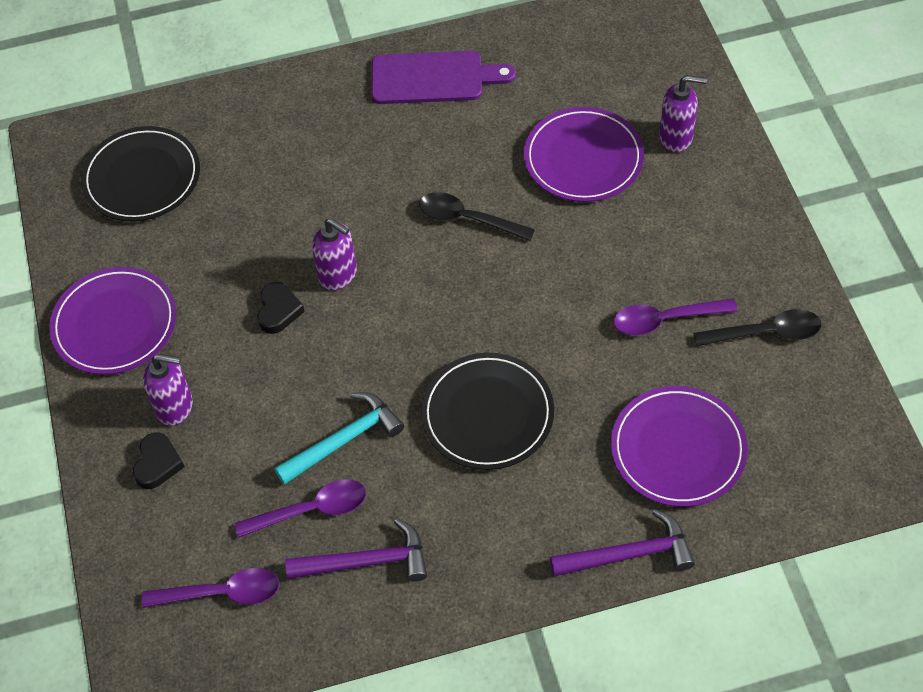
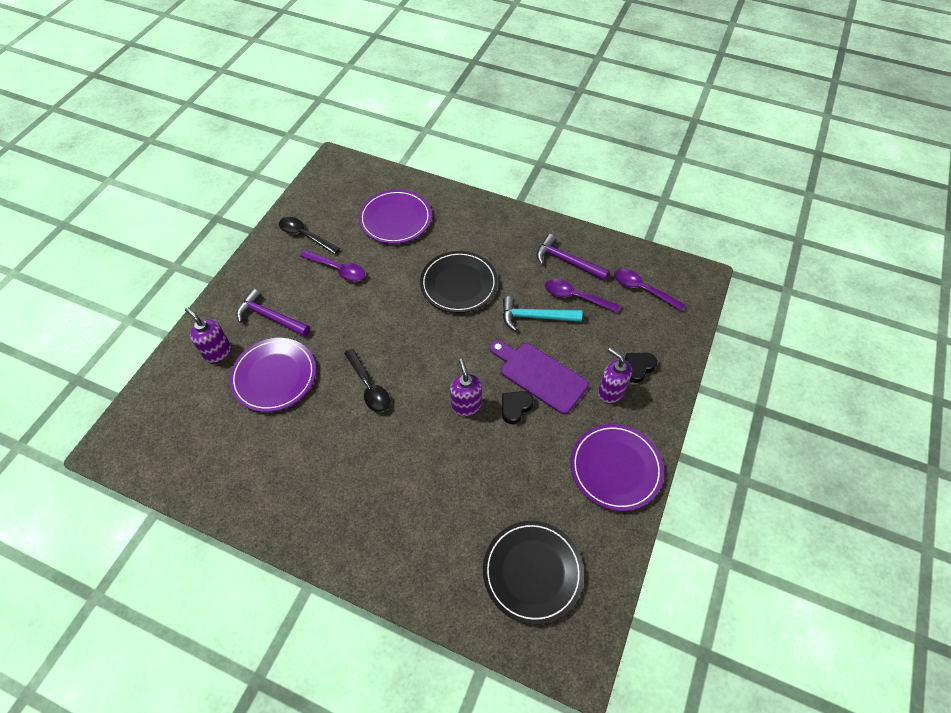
camera: 145 degrees left, 0 degrees up
(433, 78) = (289, 500): purple cutting board -> purple cutting board (540, 375)
(629, 554) = (456, 198): purple hammer -> purple hammer (270, 317)

